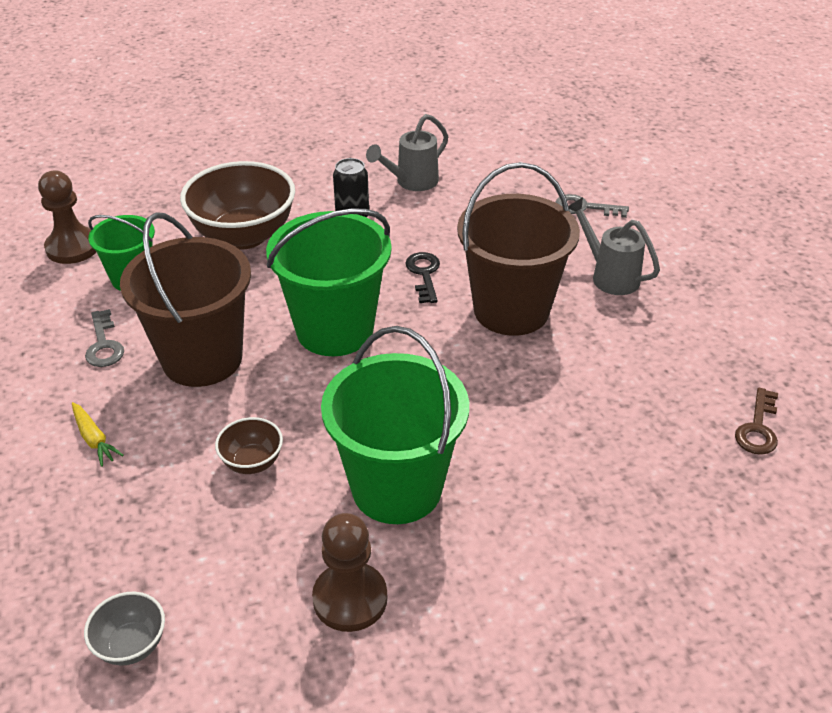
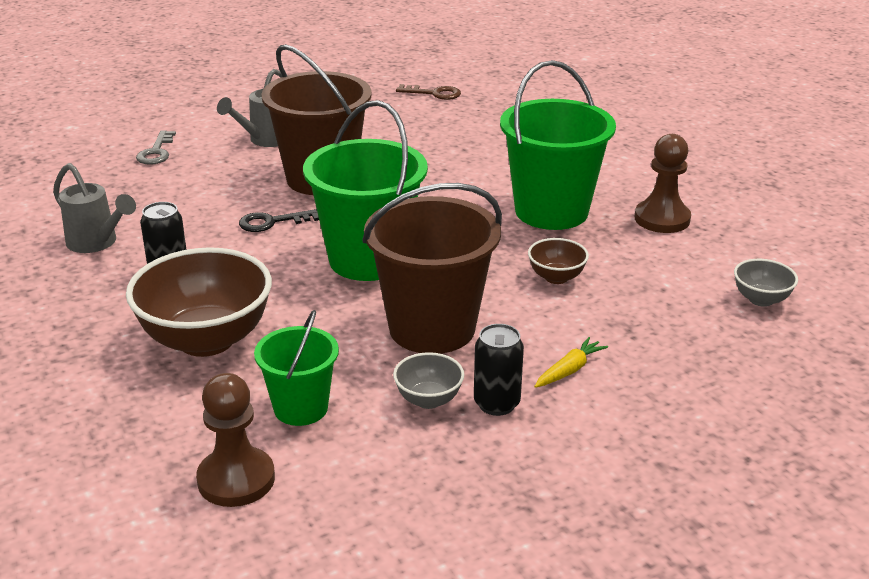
camera: 100 degrees left, 10 degrees down
(76, 383) = (496, 404): none -> black can
(104, 344) = (428, 400): grey key -> grey bowl

